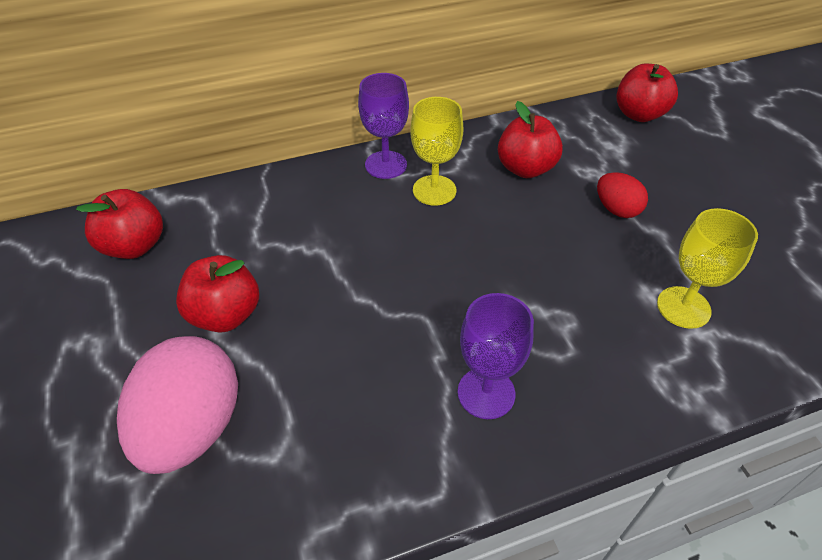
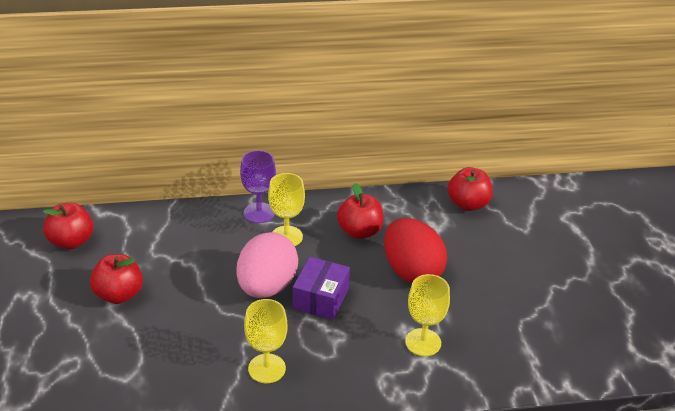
camera: 10 degrees right, 10 degrees down
(193, 427) = (82, 354): pink egg -> pink egg (267, 287)
(486, 393) = (267, 368): purple goblet -> yellow goblet
(516, 268) = (321, 298): none -> purple box
(616, 209) = (411, 271): red egg -> red egg, size x1.93

